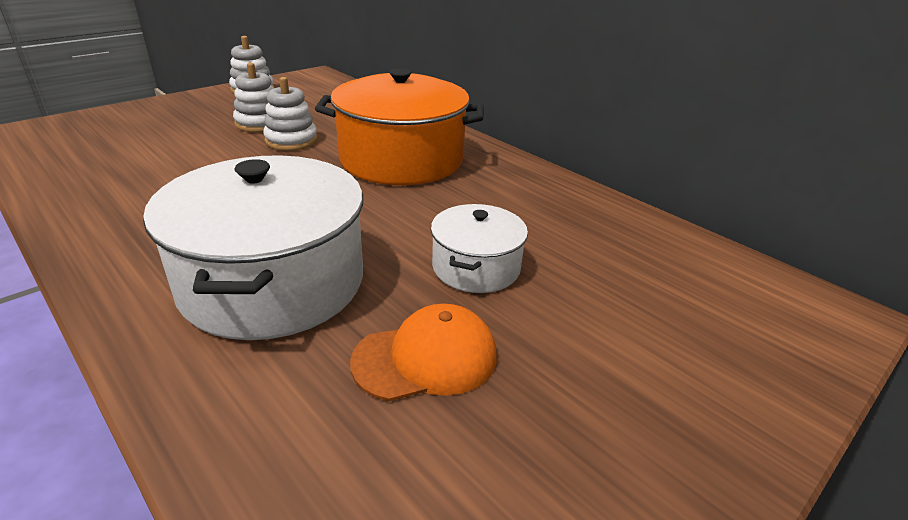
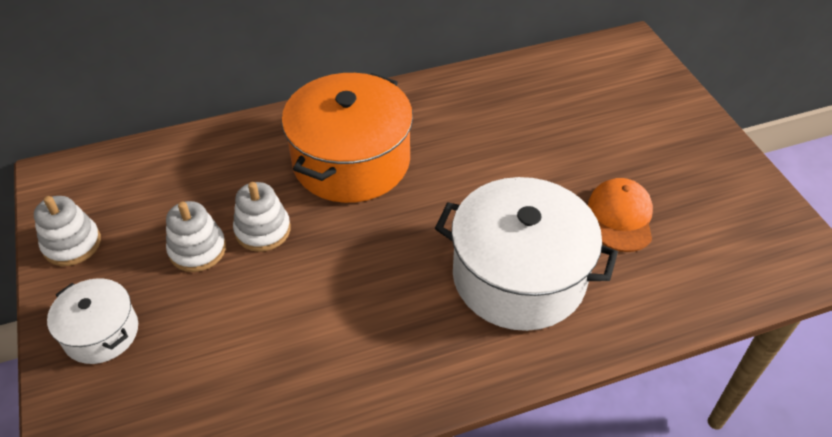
camera: 65 degrees left, 15 degrees up
(476, 267) = (538, 167): white pot -> white pot (101, 332)

